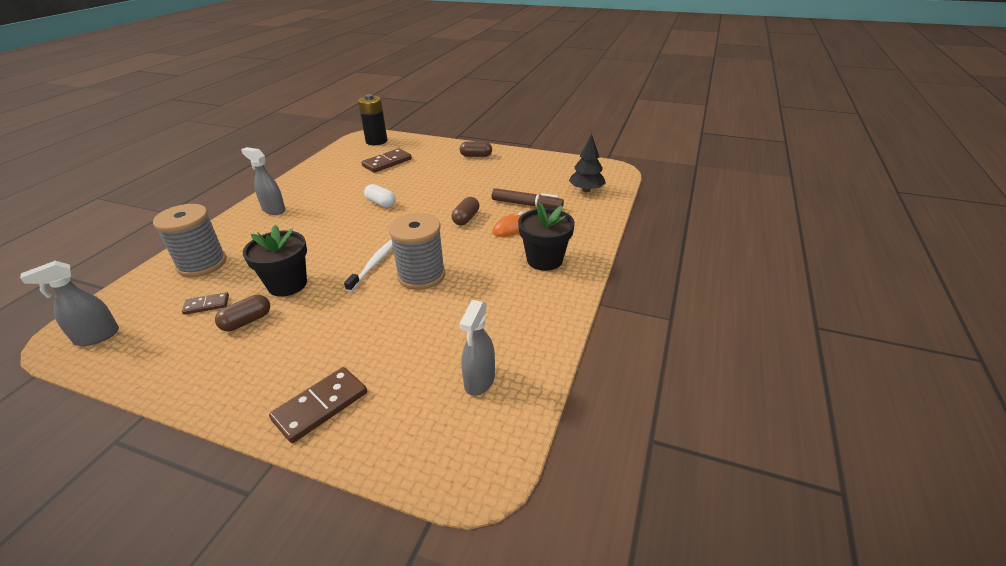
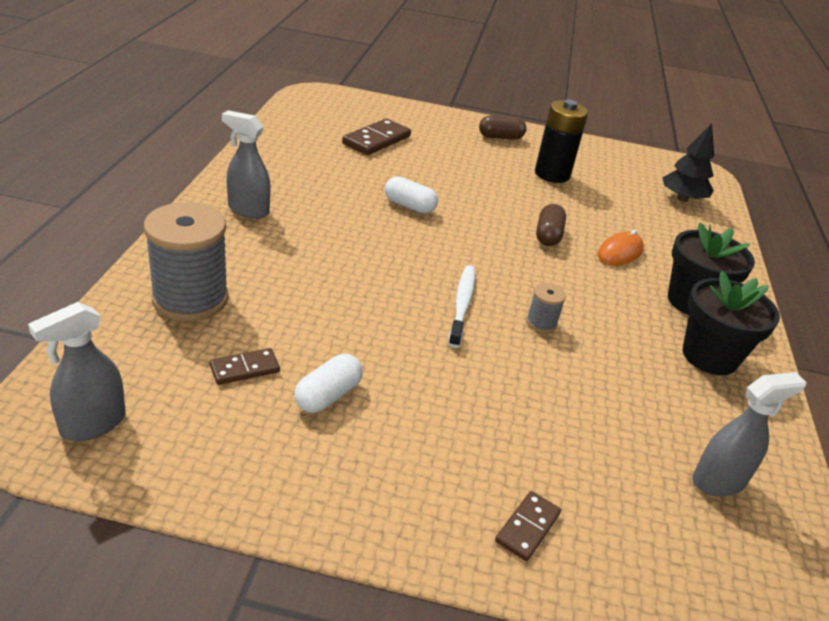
camera: 15 degrees left, 0 degrees up
(247, 321) = (328, 395): brown capsule -> white capsule
(287, 284) = (352, 335): black flower pot -> black flower pot (709, 356)
(320, 406) = (527, 527): brown domino -> brown domino, size x0.58
(376, 141) = (337, 103): black battery -> black battery (552, 174)
(421, 275) = (541, 323): grey spool -> grey spool, size x0.45
(479, 381) = (718, 481): grey spray bottle -> grey spray bottle turned 120 degrees counterclockwise
(527, 205) = (618, 217): brown marker -> none

